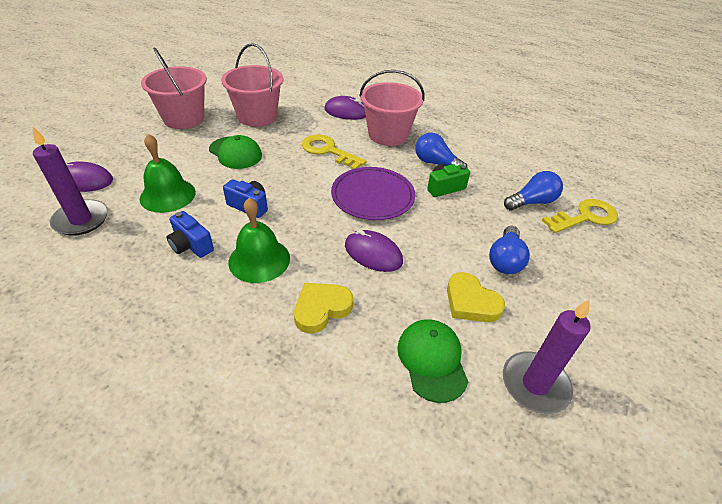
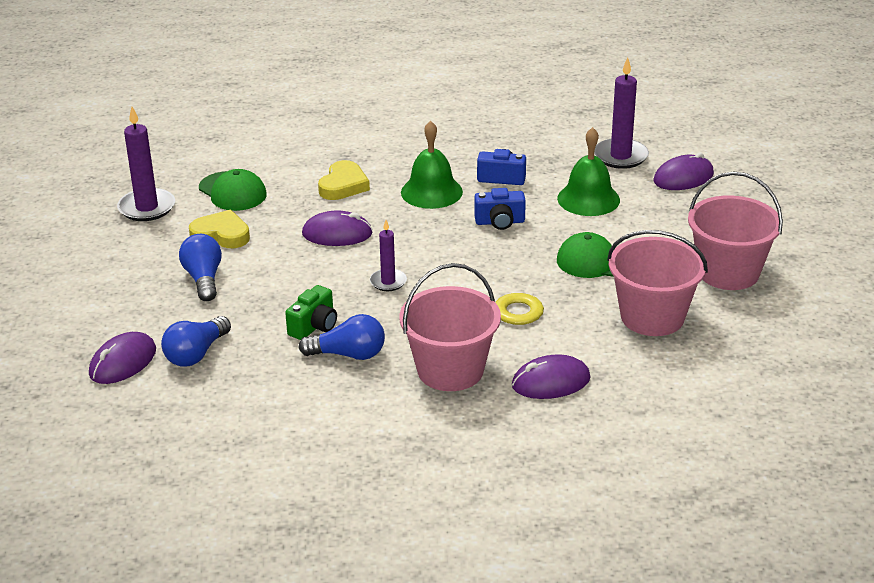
camera: 150 degrees right, 10 degrees down
(372, 196) = (388, 282): purple plate -> purple candle
(585, 217) = (123, 362): yellow key -> purple mouse

